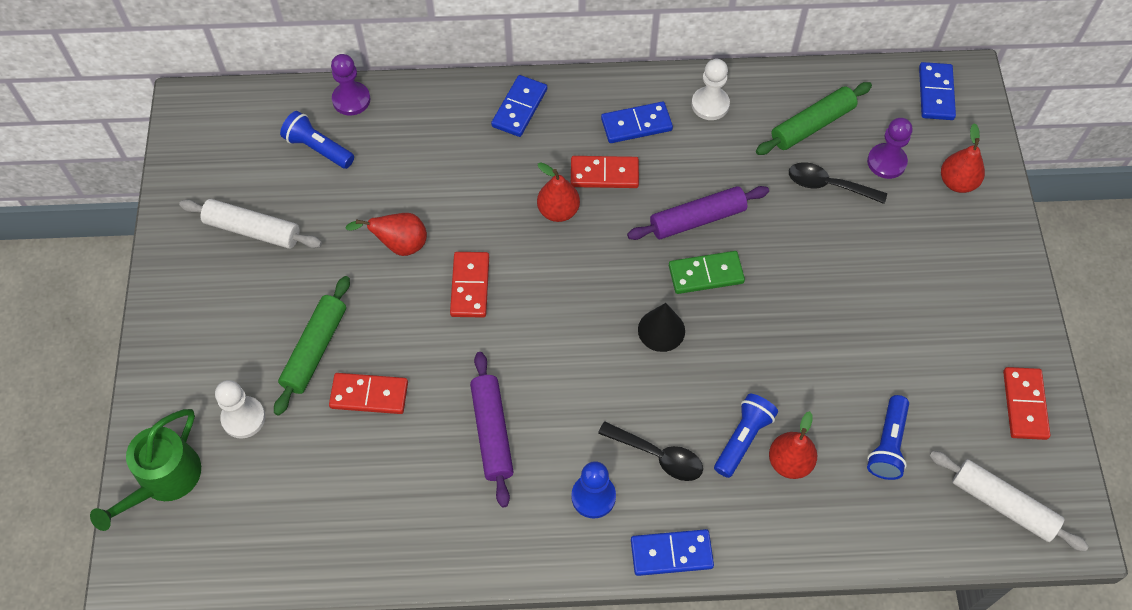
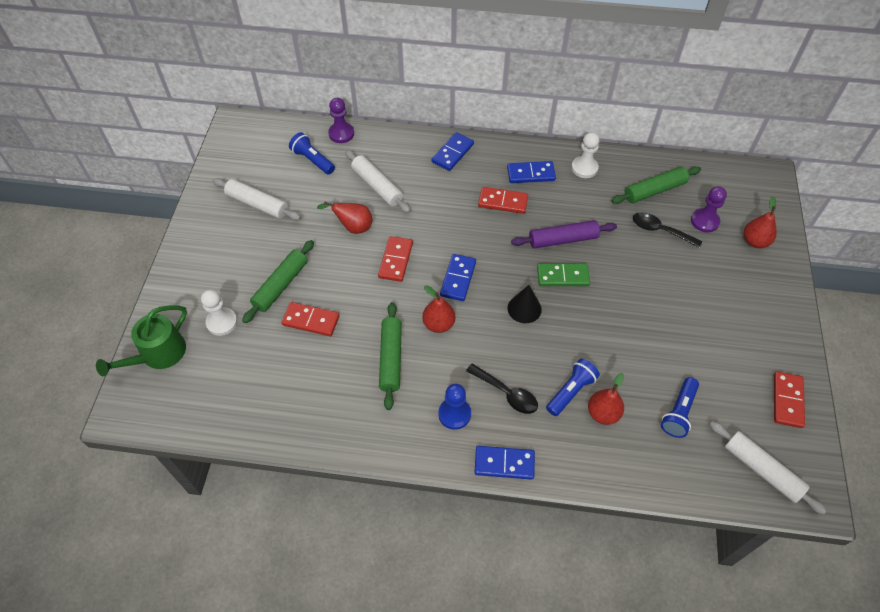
camera: 10 degrees right, 5 degrees down
(421, 176) = (377, 186): none -> white rolling pin
(492, 432) = (390, 358): purple rolling pin -> green rolling pin
(558, 211) = (466, 221): red pear -> red pear (438, 324)
(936, 93) = (746, 182): blue domino -> blue domino (458, 279)

